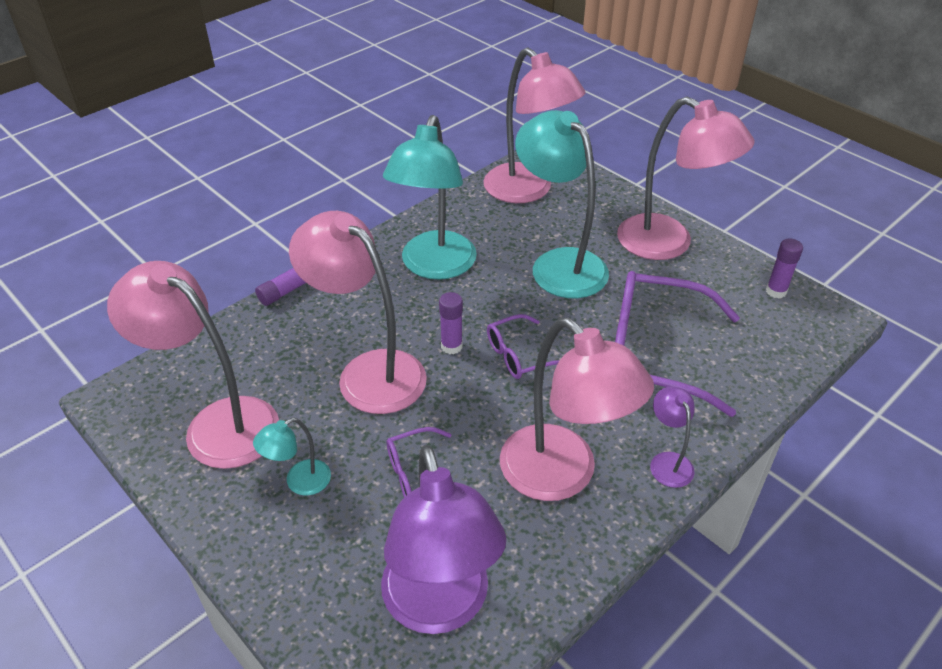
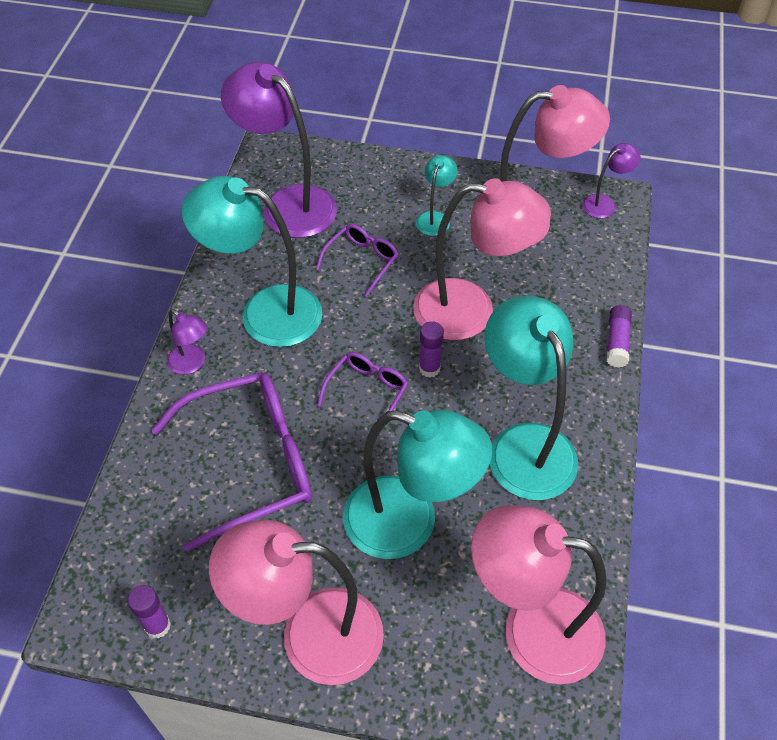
camera: 145 degrees right, 10 degrees up
(129, 400) = (604, 203): none -> purple lamp
(562, 476) = (265, 312): pink lamp -> turquoise lamp

